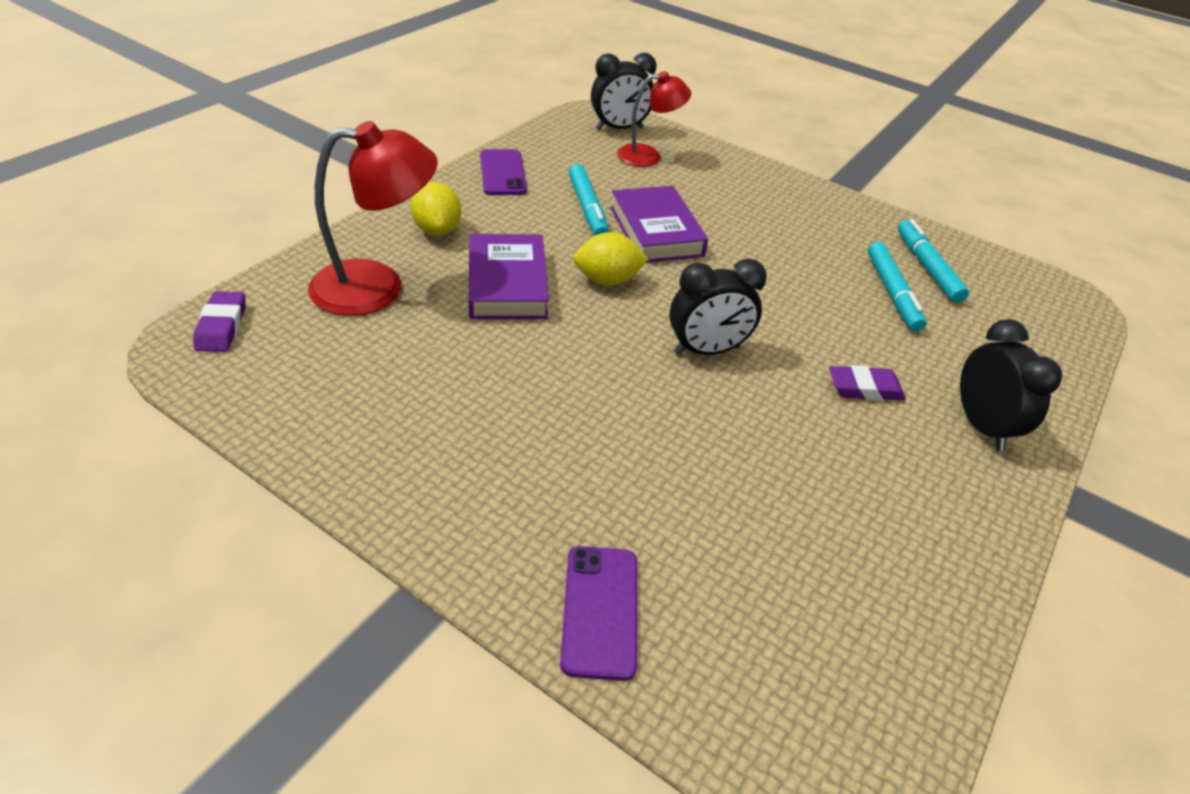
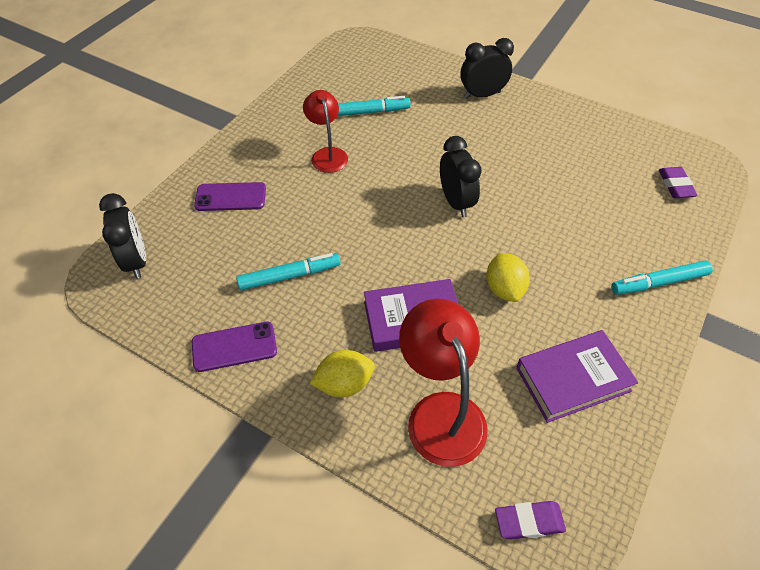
camera: 90 degrees left, 10 degrees up
(600, 611) = (672, 245): purple phone -> purple phone (230, 197)
(607, 280) = (391, 257): yellow lemon -> yellow lemon (504, 289)
(648, 156) = (191, 237): red lamp -> red lamp (327, 154)
(656, 231) = (318, 230): purple book -> purple book (572, 379)
(864, 388) = (467, 134): purple eraser -> purple eraser (675, 185)
(927, 267) = (335, 93): turquoise marker -> turquoise marker (658, 283)

